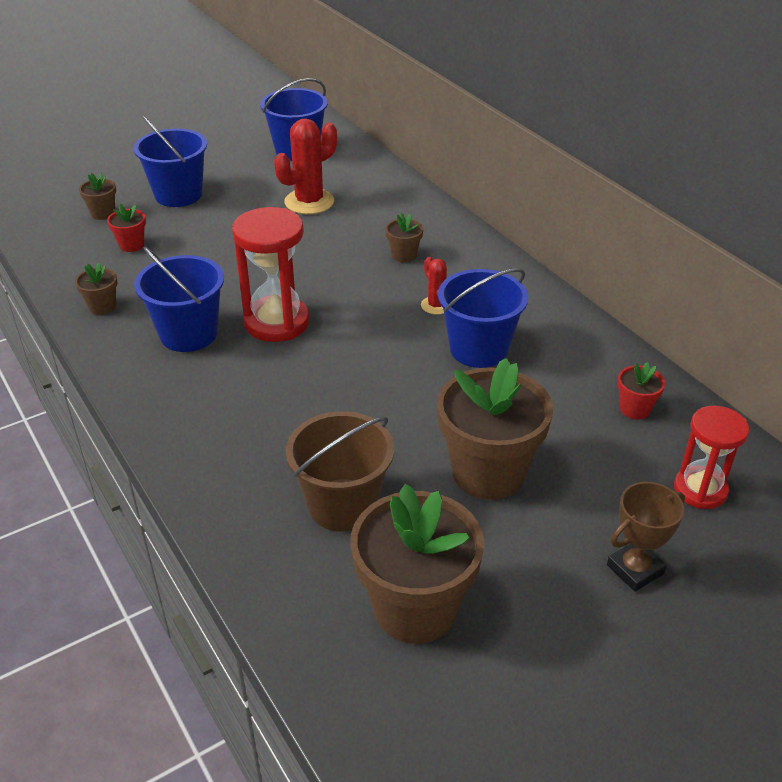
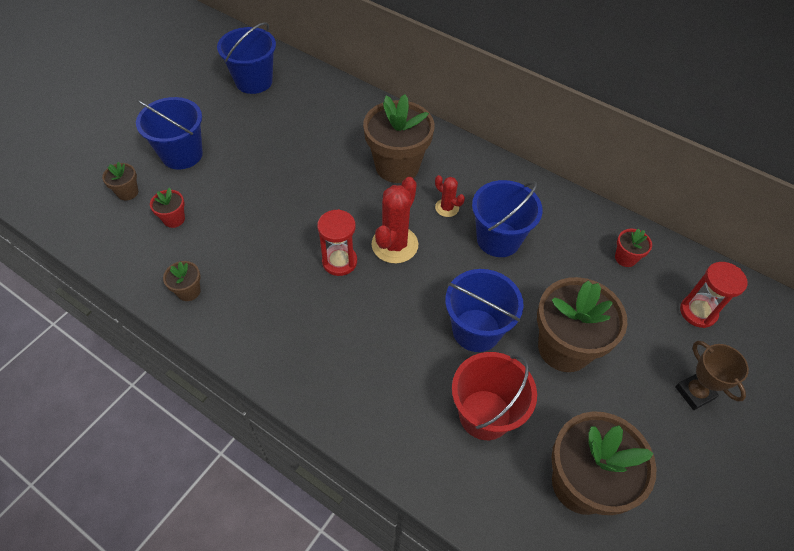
camera: 25 degrees left, 15 degrees up
(188, 334) = (277, 296): blue bucket -> blue bucket (476, 330)
(277, 322) = (339, 261): red hourglass -> red hourglass, size x0.66
(309, 202) = (295, 133): red cactus -> red cactus (394, 245)
(342, 505) = (485, 414): brown bucket -> red bucket
(404, 255) = (397, 166): brown flower pot -> brown flower pot, size x2.24
(635, 569) = (694, 393): brown trophy -> brown trophy turned 60 degrees counterclockwise

